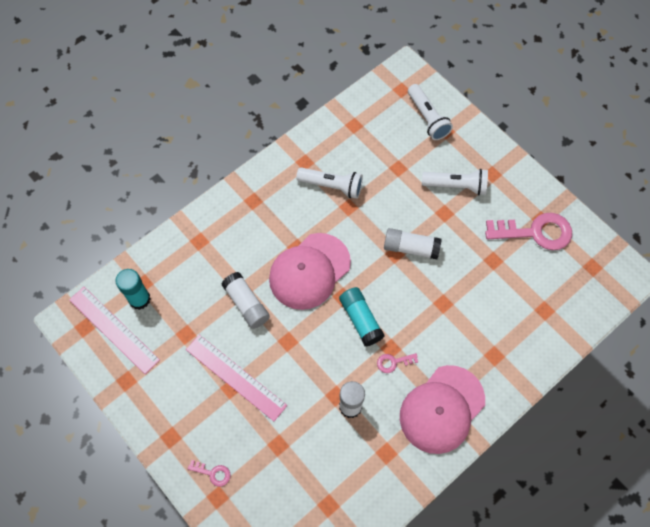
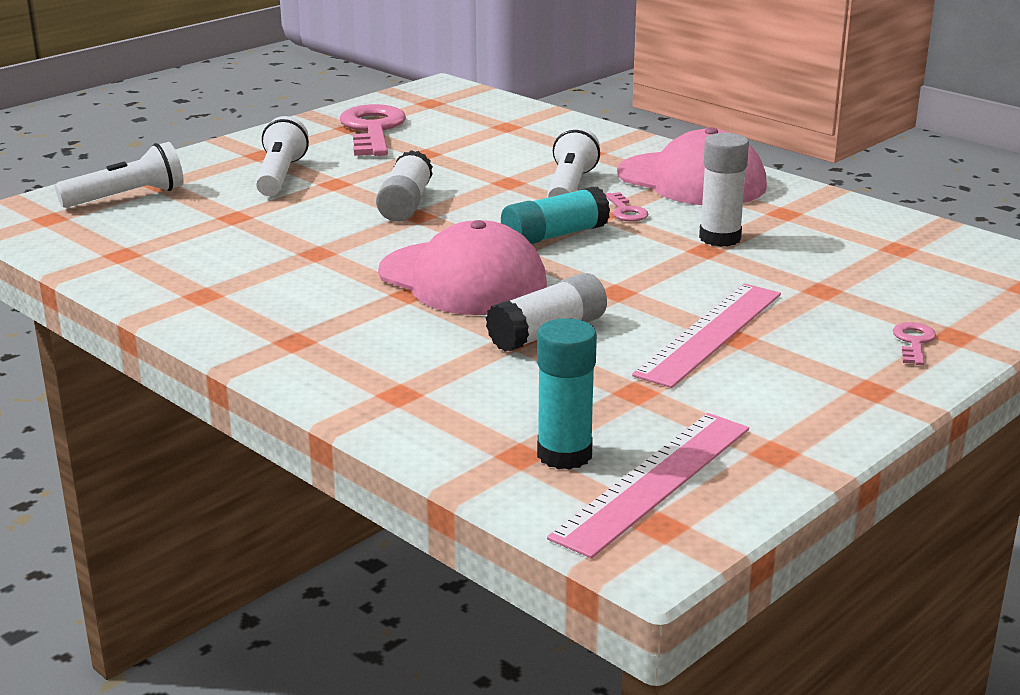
camera: 95 degrees left, 40 degrees down
(332, 186) = (267, 268): white flashlight -> white flashlight (569, 188)

